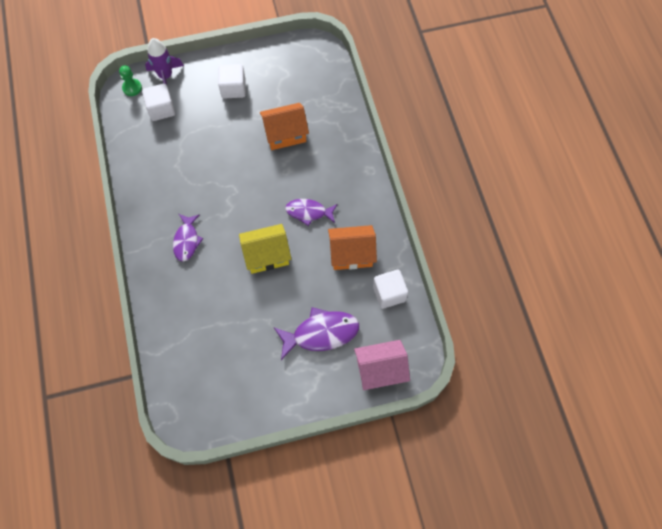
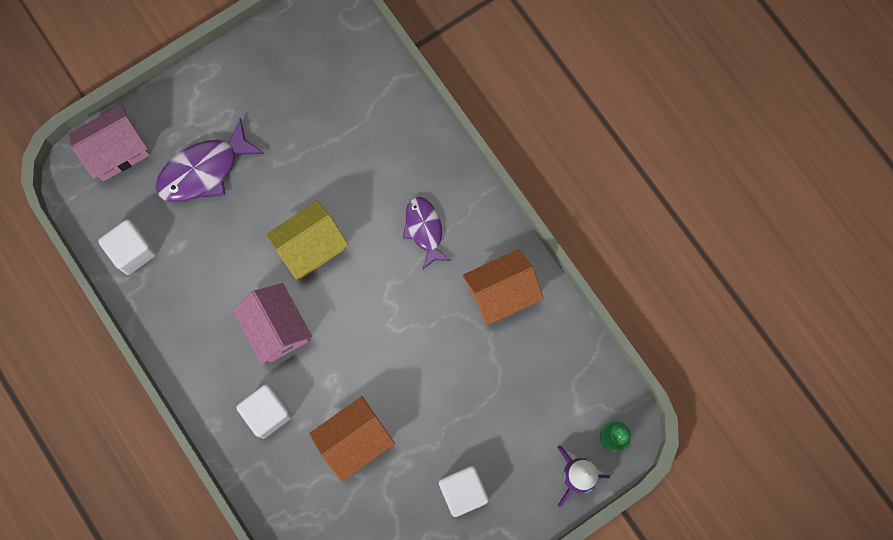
camera: 160 degrees right, 10 degrees up
(161, 109) = (553, 415): white cube -> white cube (267, 413)
(308, 212) = (277, 328): purple fish -> pink house
(351, 254) = (198, 288): orange house -> orange house (501, 293)

